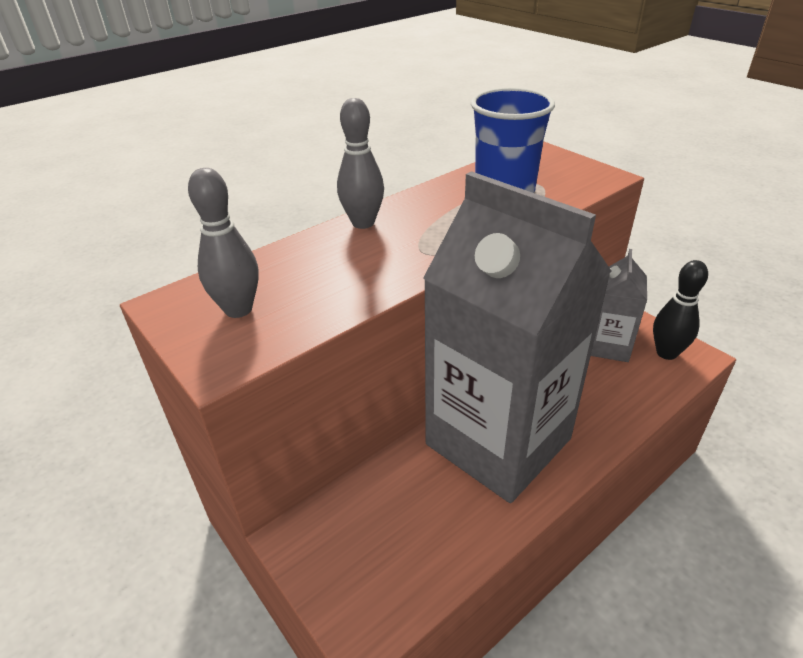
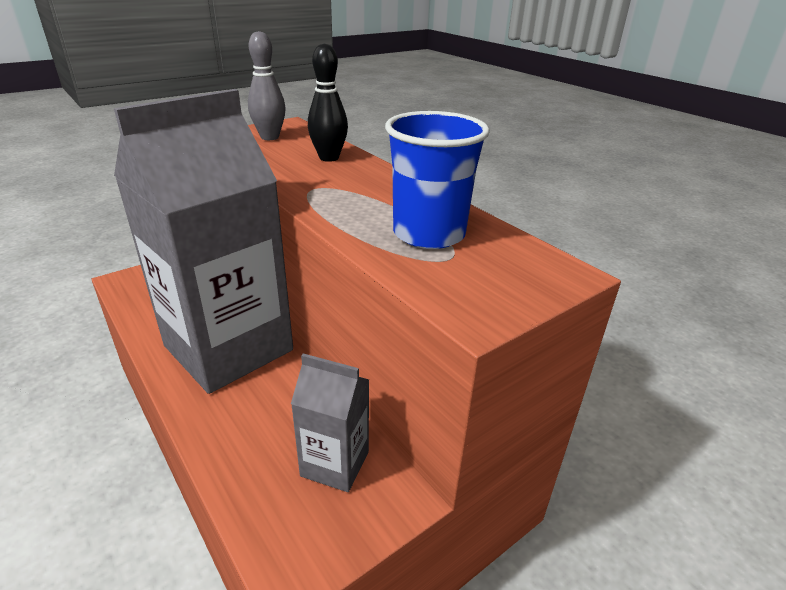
camera: 90 degrees right, 5 degrees down
(363, 223) = (372, 169): grey bowling pin -> none
(666, 353) = (306, 529): black bowling pin -> black bowling pin (329, 158)

